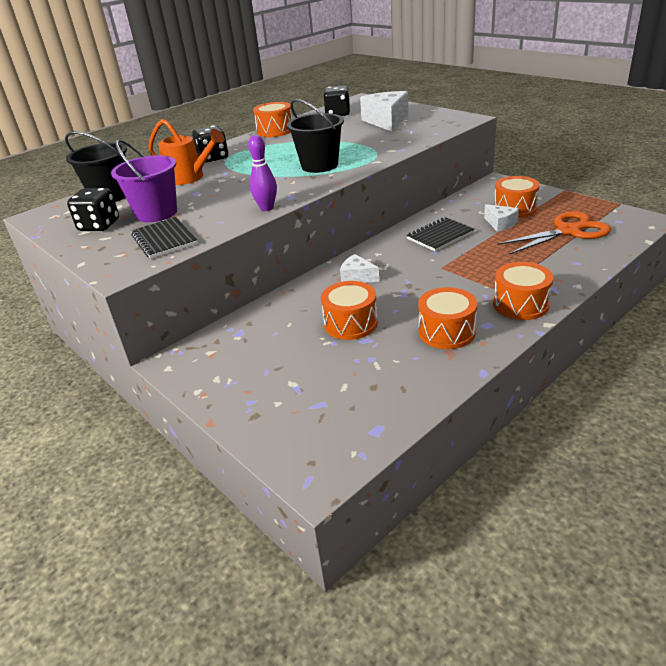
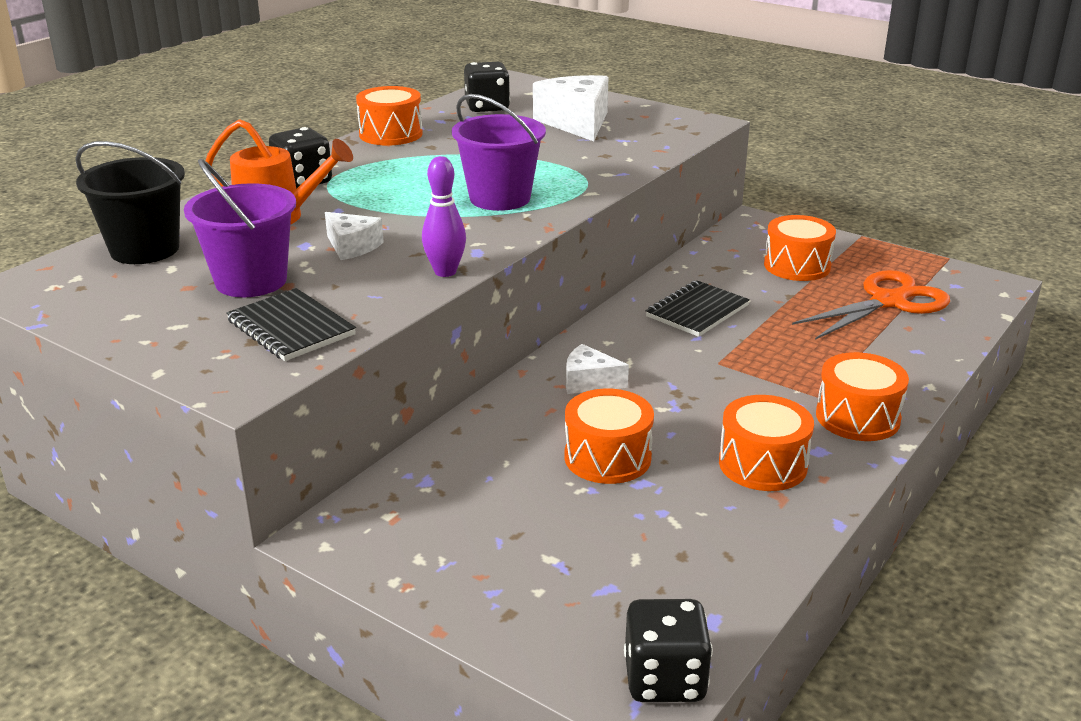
camera: 15 degrees left, 5 degrees down
(99, 226) = (154, 304): black dice -> black dice (664, 679)
(319, 165) = (500, 198): black bucket -> purple bucket
(500, 224) = (784, 290): white cheese -> white cheese (352, 246)

